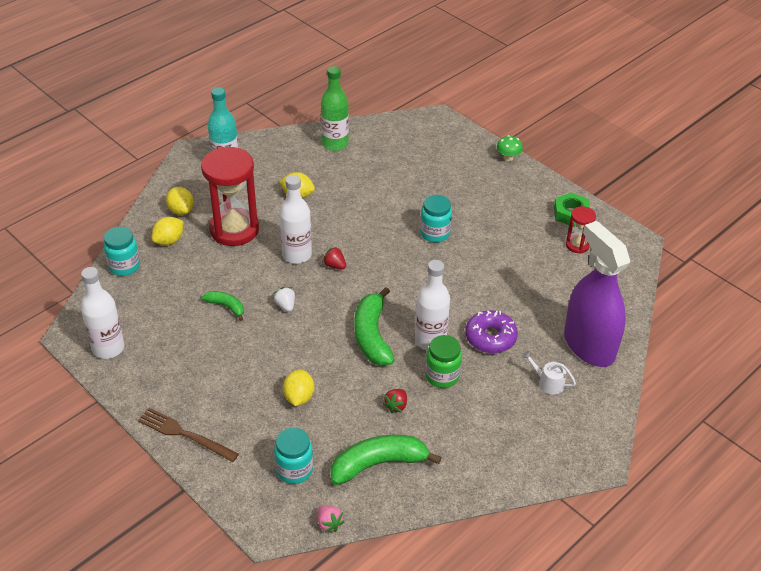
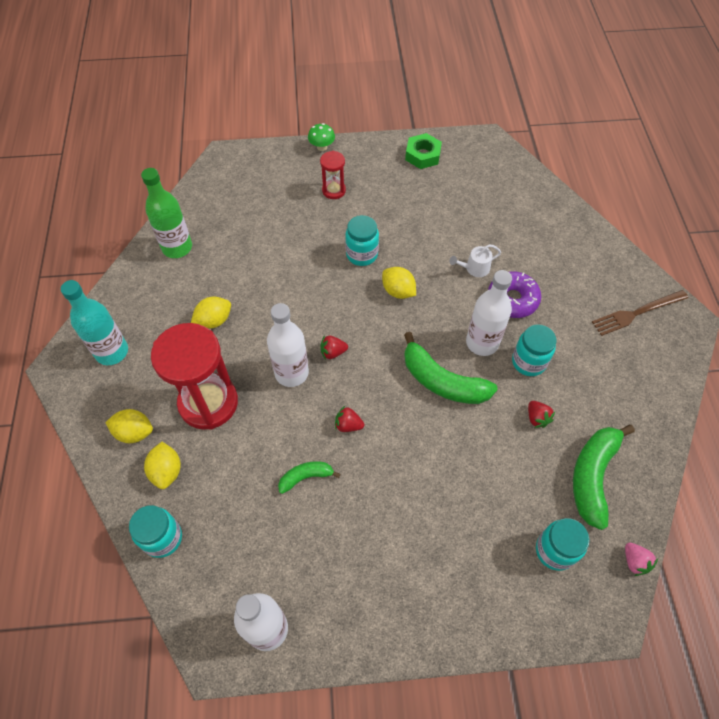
camera: 50 degrees left, 15 degrees up
(185, 434) = (443, 624): brown fork -> brown fork (637, 313)
(285, 305) = (348, 425): white strawberry -> red strawberry
(299, 397) = (470, 489): yellow lemon -> yellow lemon (398, 291)
(329, 523) = (634, 561): pink strawberry -> pink strawberry turned 60 degrees clockwise
(442, 376) = (528, 362): green jar -> turquoise jar
(548, 382) = (589, 296): white watering can -> white watering can (474, 268)
(577, 245) = (460, 176): red hourglass -> red hourglass (334, 190)
(589, 345) = (570, 244): purple spray bottle -> none

